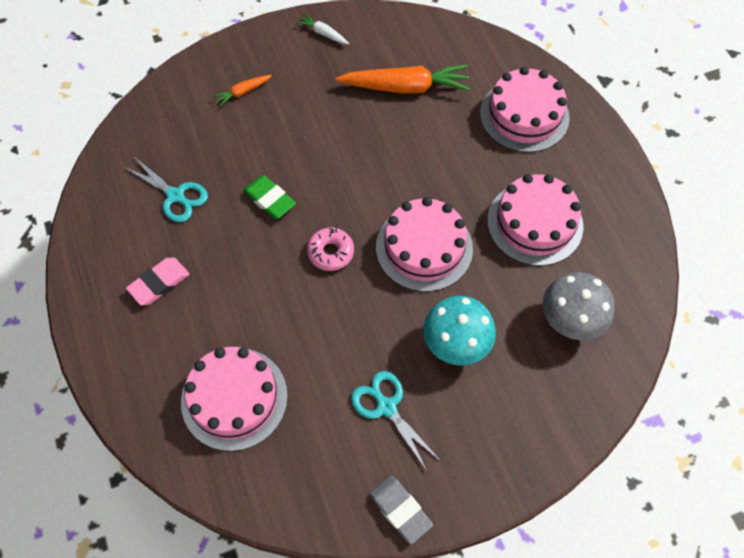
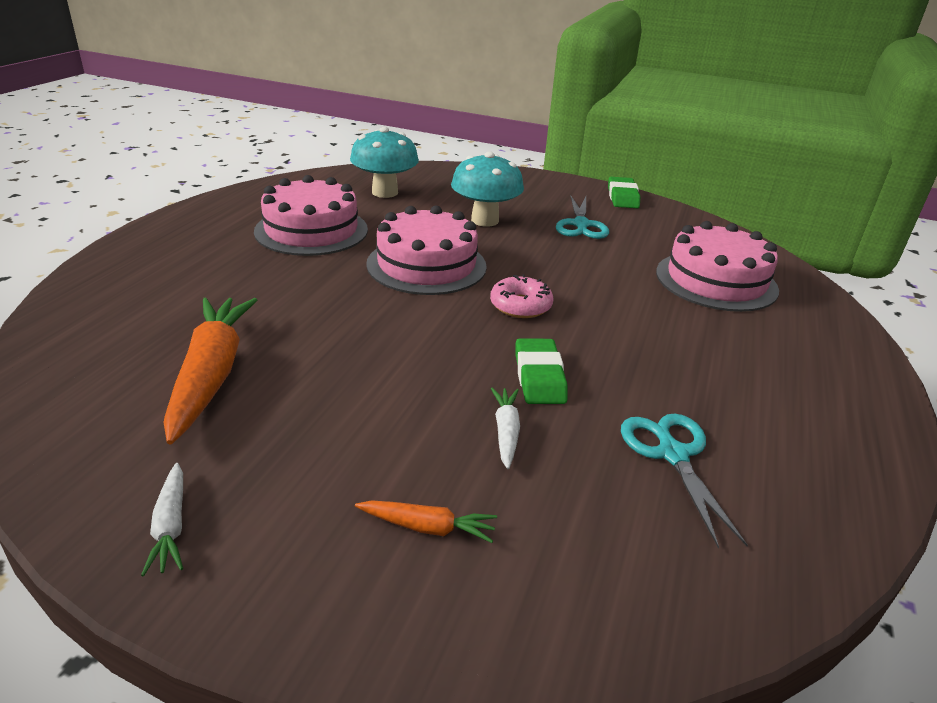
camera: 140 degrees left, 30 degrees down
(159, 283) = (754, 384): pink eraser -> none
(254, 154) = (506, 432): none -> white carrot
(400, 510) = (622, 197): grey eraser -> green eraser
(405, 87) = (212, 374): orange carrot -> orange carrot turned 45 degrees clockwise
(524, 115) = (164, 280): pink cake -> none
(570, 321) = (385, 192): grey mushroom -> turquoise mushroom

